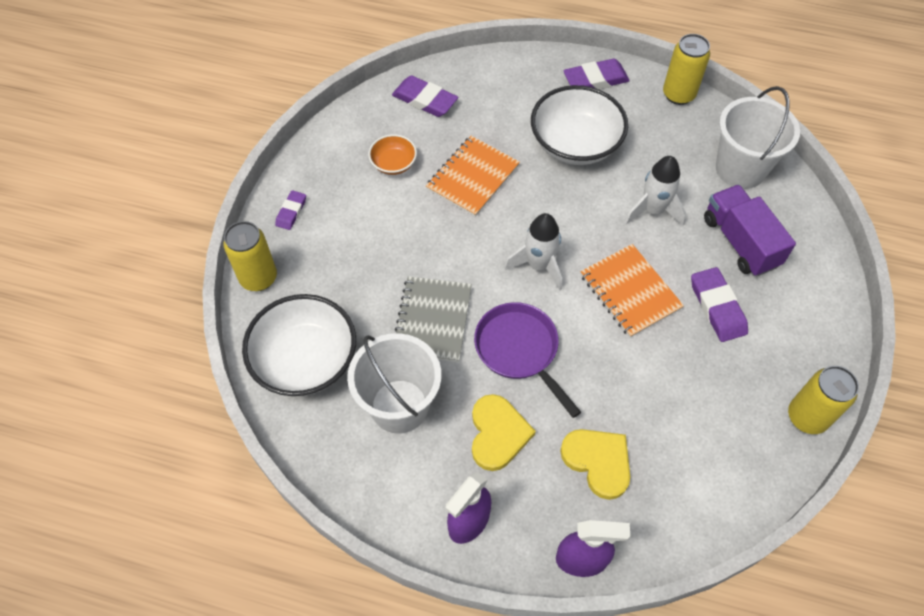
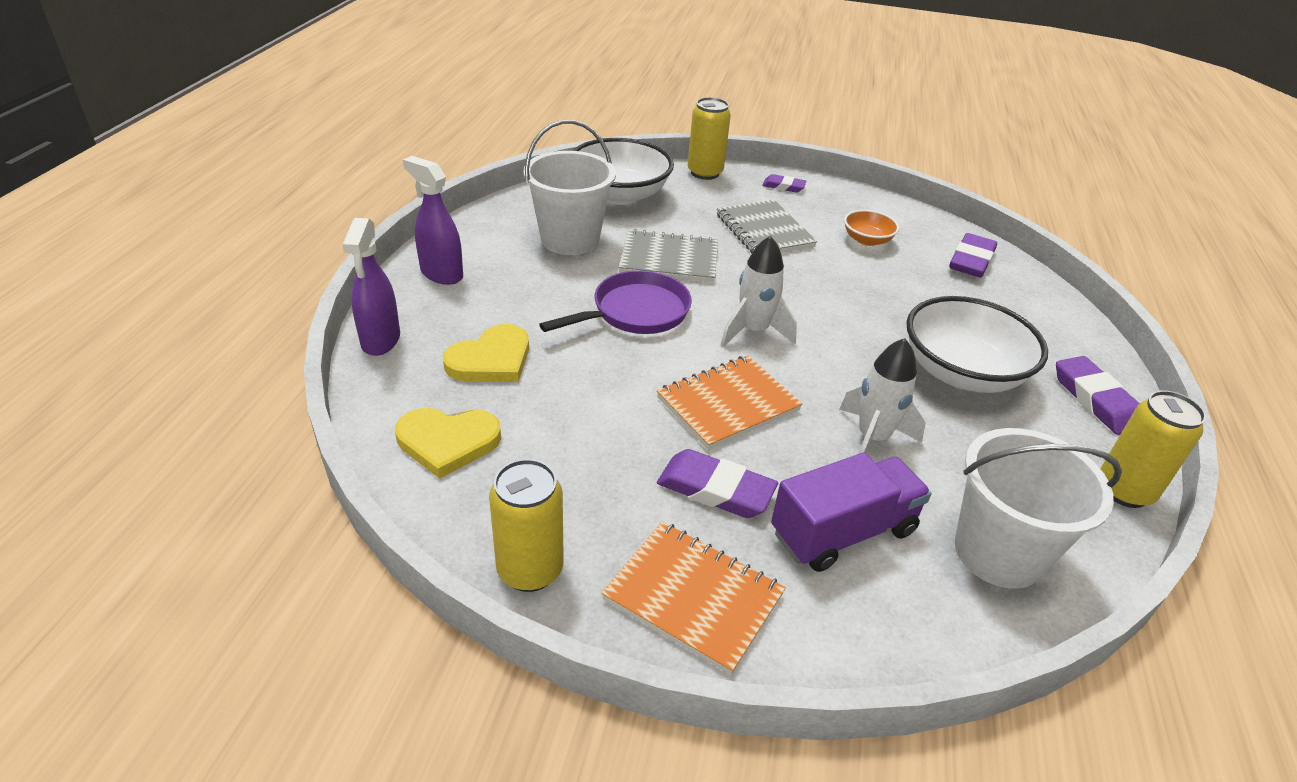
camera: 85 degrees right, 20 degrees down
(379, 239) = (764, 231): none -> grey notebook
(472, 177) = (869, 289): orange notebook -> orange notebook (693, 597)
(498, 434) = (534, 294): yellow heart -> yellow heart (448, 442)
(717, 307) = (715, 489): purple eraser -> purple eraser turned 45 degrees clockwise

